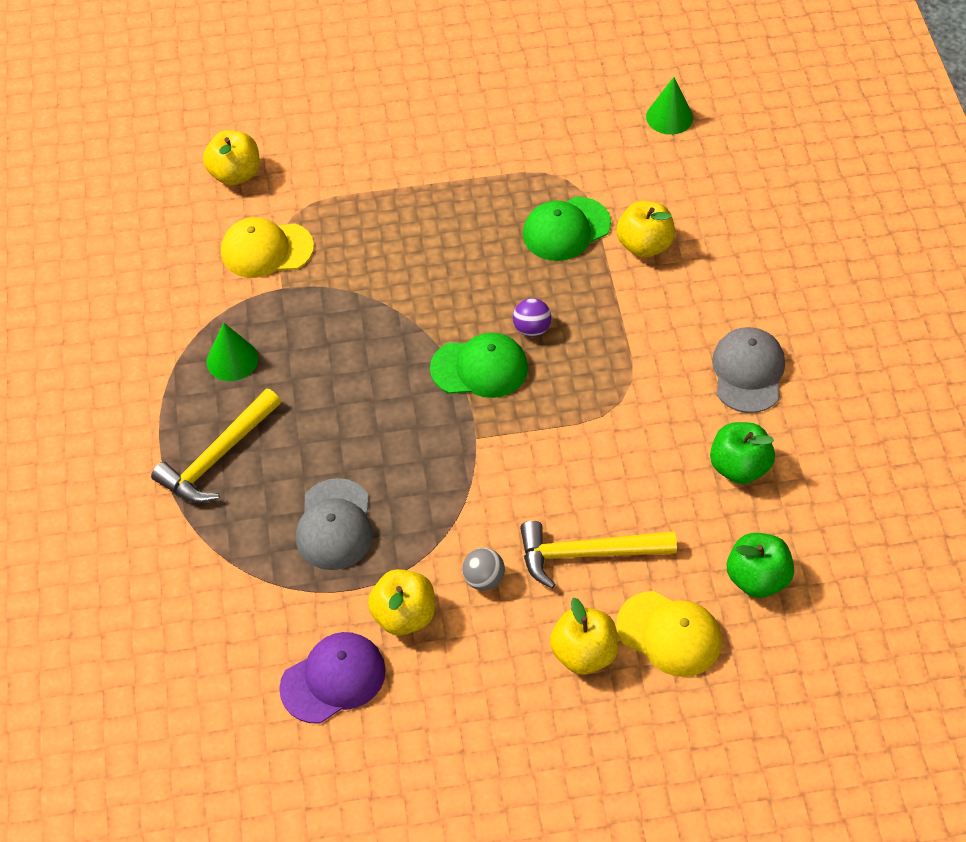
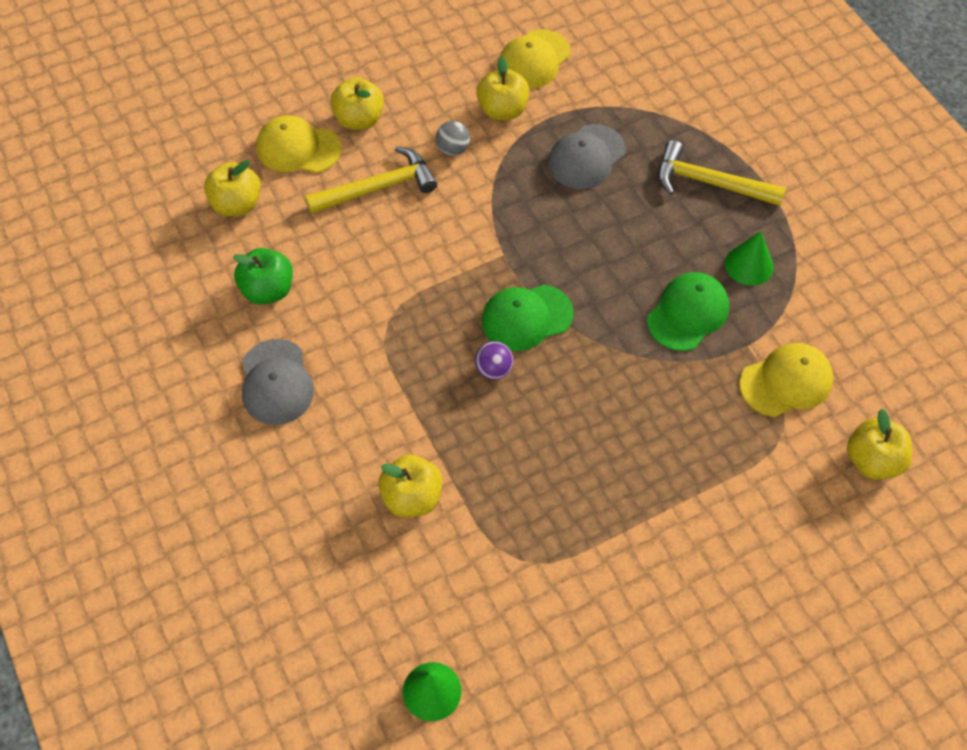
camera: 160 degrees right, 5 degrees up
(217, 457) = (709, 182): yellow hammer -> yellow hammer turned 90 degrees counterclockwise
(333, 679) = (534, 60): purple cap -> yellow cap
(335, 525) = (586, 157): grey cap -> grey cap turned 120 degrees counterclockwise
(566, 229) = (500, 493): green cap -> green cap (688, 313)
(757, 578) = (237, 204): green apple -> yellow apple

